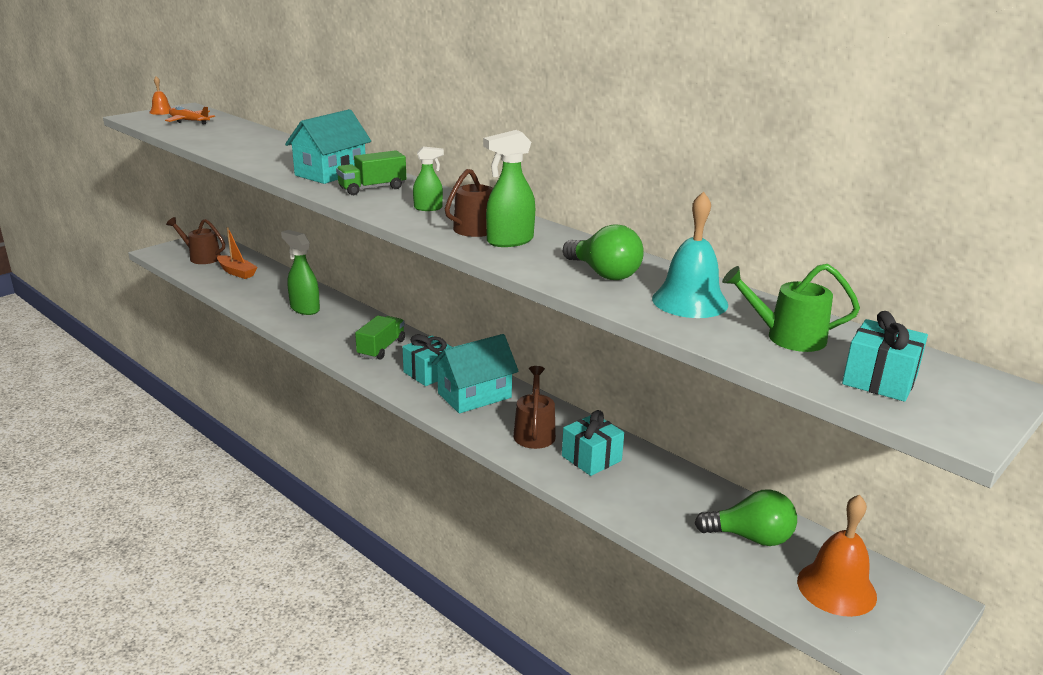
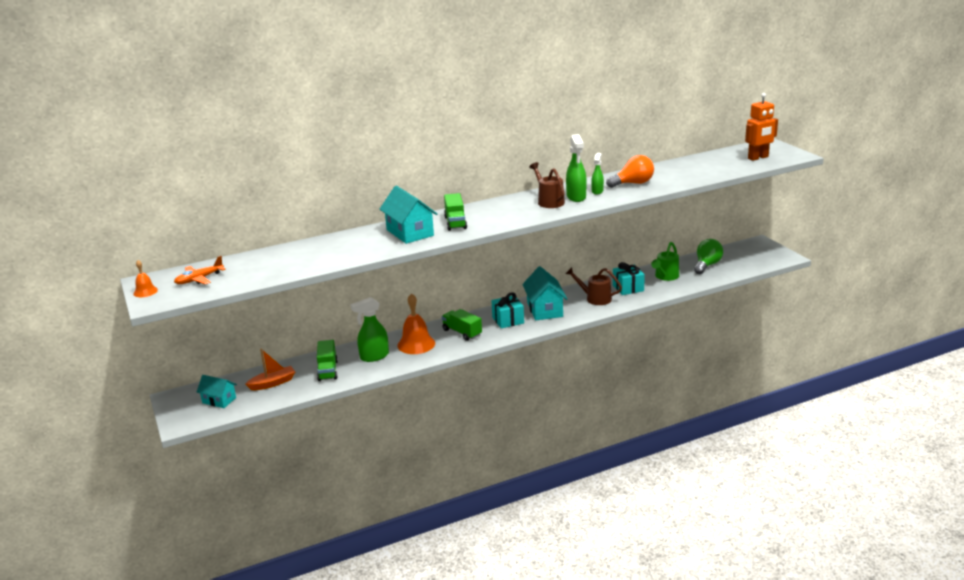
camera: 65 degrees left, 0 degrees up
(201, 257) = (219, 400): brown watering can -> turquoise house
(267, 292) = (328, 370): none -> green truck
(428, 208) = (507, 211): green spray bottle -> green spray bottle (597, 191)
(604, 274) = (633, 183): green light bulb -> orange light bulb
(690, 301) = (673, 173): turquoise bell -> none
(786, 337) = (716, 164): green watering can -> green watering can (665, 277)
(836, 588) = (745, 257): orange bell -> orange bell (416, 344)
(879, 380) = (758, 158): turquoise gift -> orange robot

